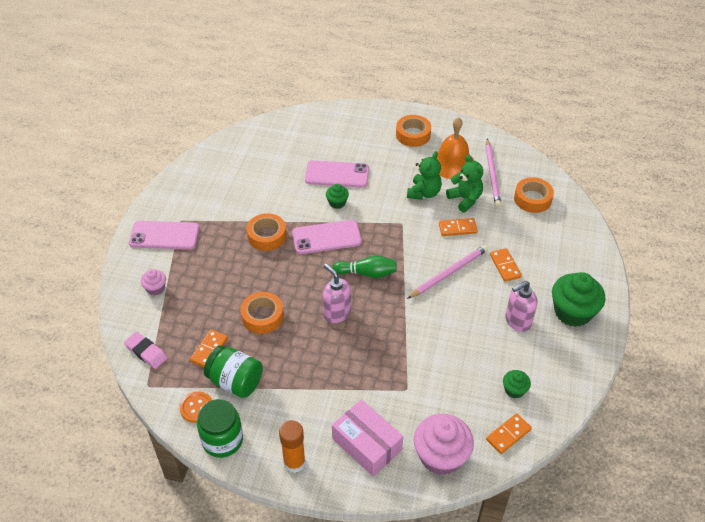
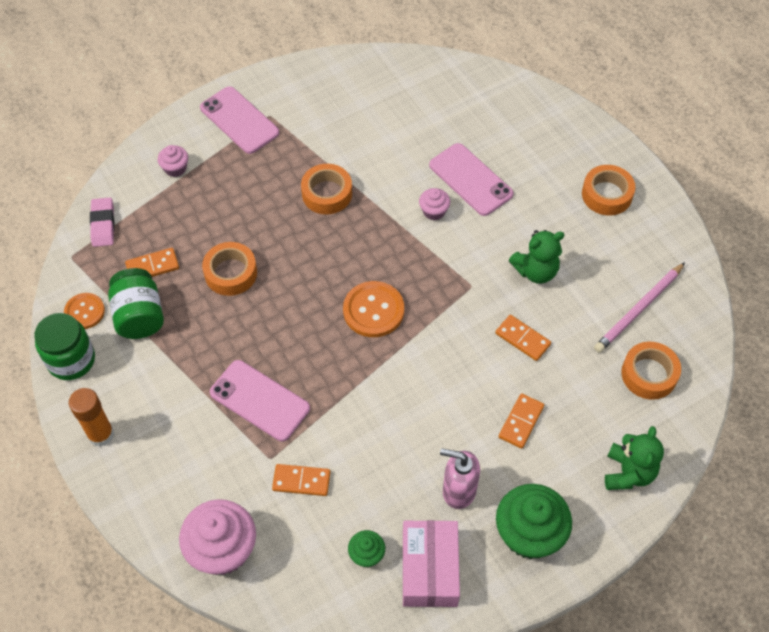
camera: 45 degrees right, 10 degrees up
(326, 237) = (380, 240): pink phone -> pink phone (259, 400)
(336, 313) = (297, 327): pink soap dispenser -> none
(337, 203) = (434, 211): green cupcake -> pink cupcake
(367, 273) = (373, 310): green bowling pin -> orange button
(367, 444) = (176, 476): pink box -> pink box (429, 569)
(448, 273) = (453, 379): pink pencil -> none
(452, 163) = (609, 262): orange bell -> none
(465, 199) = (571, 313): green teddy bear -> green teddy bear (628, 473)
(508, 434) = (306, 590): orange domino -> orange domino (301, 481)

